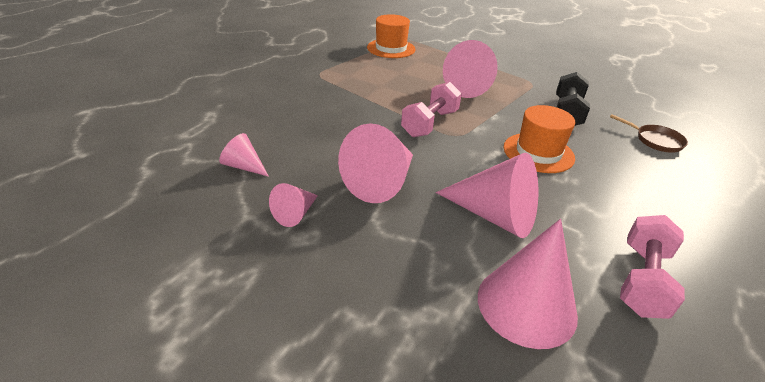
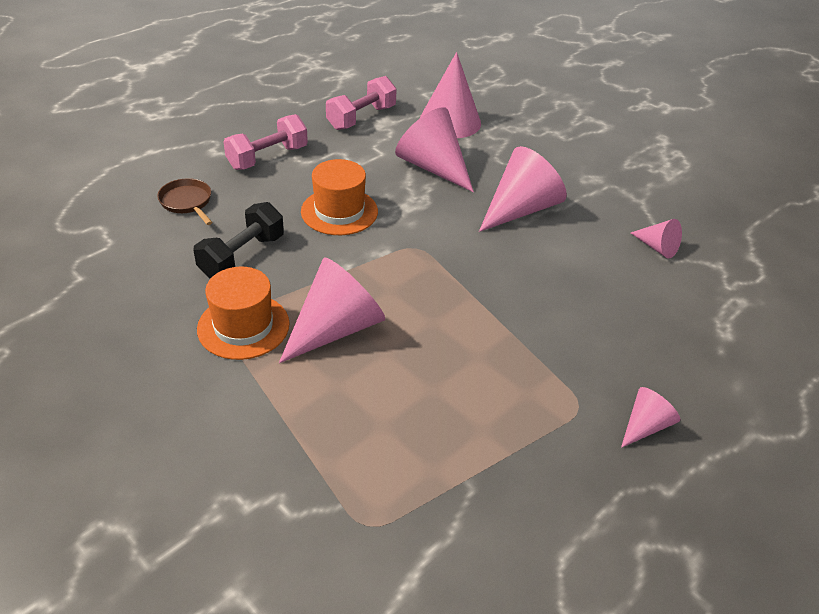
camera: 165 degrees left, 5 degrees up
(295, 214) = (600, 196): pink cone -> pink cone (645, 426)
(391, 48) = (419, 483): orange hat -> orange hat (243, 326)
(430, 123) = (438, 269): pink dumbbell -> pink dumbbell (267, 157)

